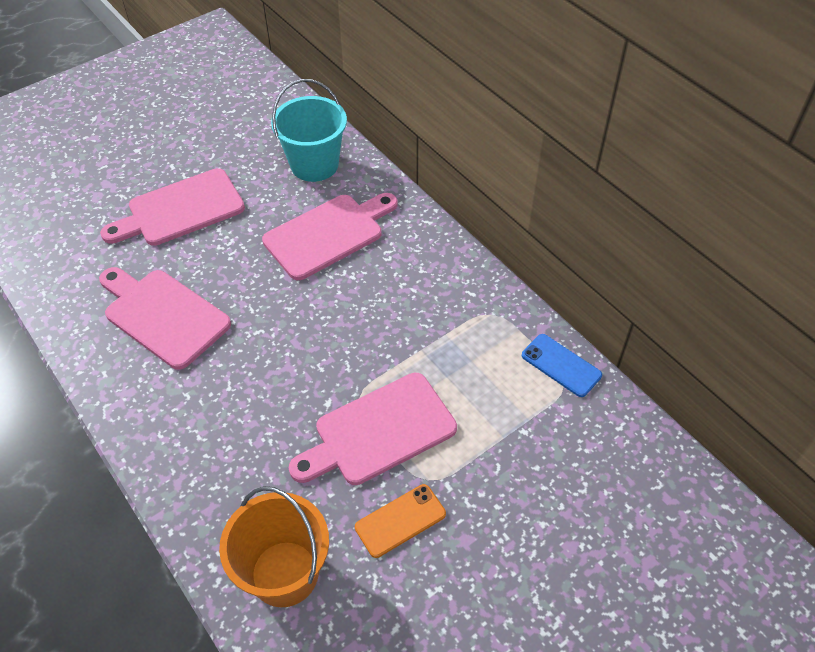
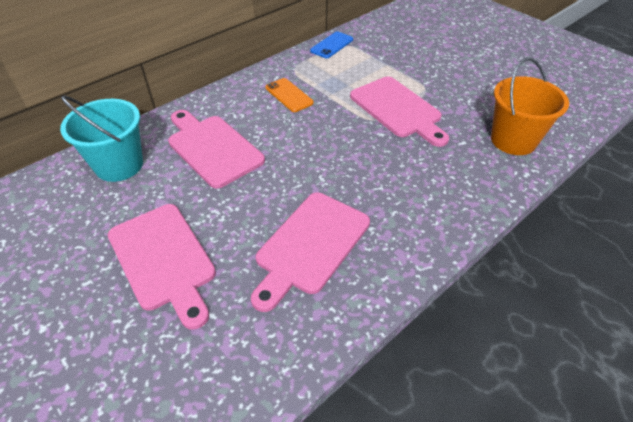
camera: 95 degrees left, 5 degrees down
(400, 520) = (457, 98): orange phone -> orange phone (289, 95)

